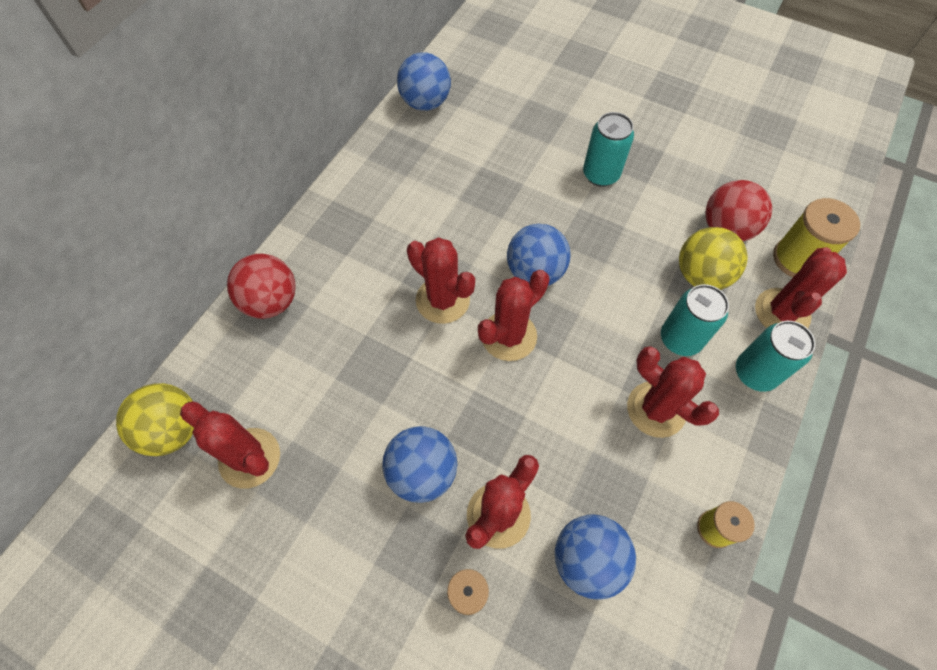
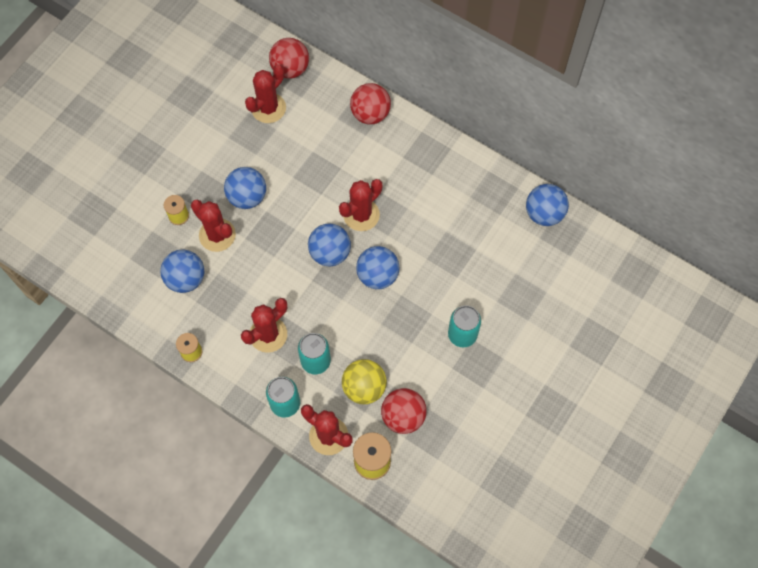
camera: 95 degrees right, 5 degrees up
(173, 430) = (290, 69): yellow ball -> red ball
(509, 336) = (330, 253): red cactus -> blue ball

